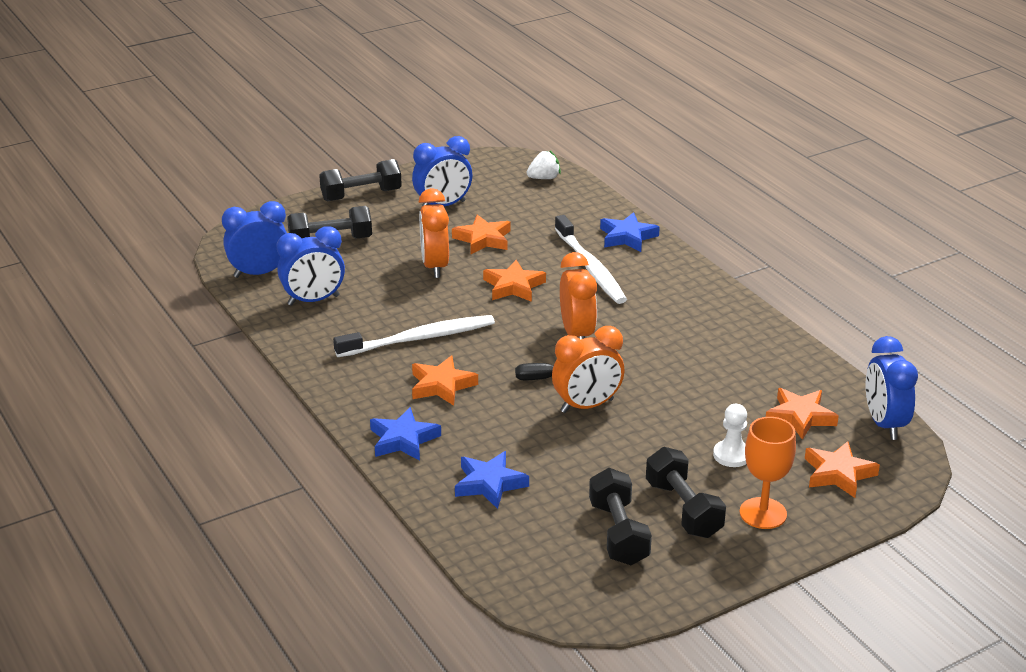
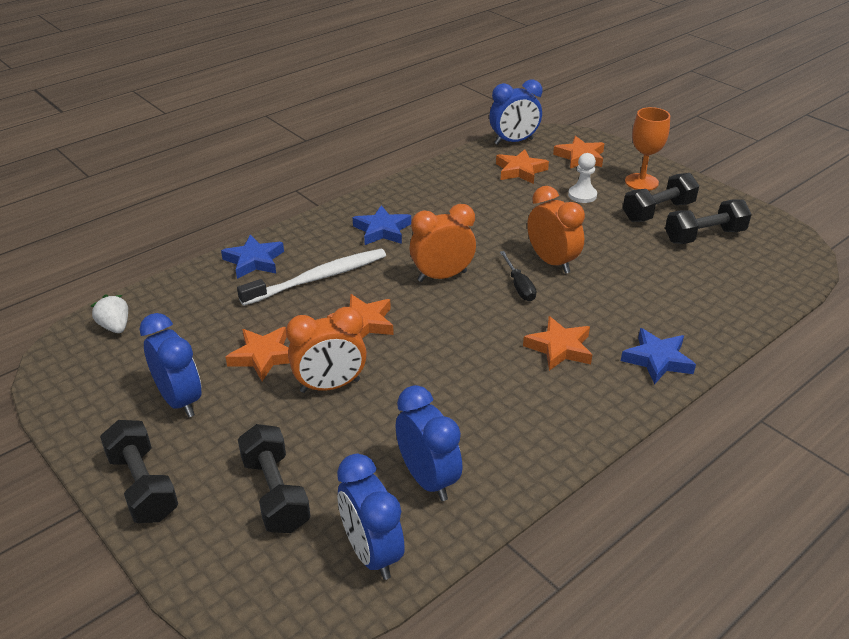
camera: 100 degrees left, 5 degrees up
(420, 338) = (482, 375): white toothbrush -> none
(489, 484) = (688, 301): blue star -> blue star (382, 230)

